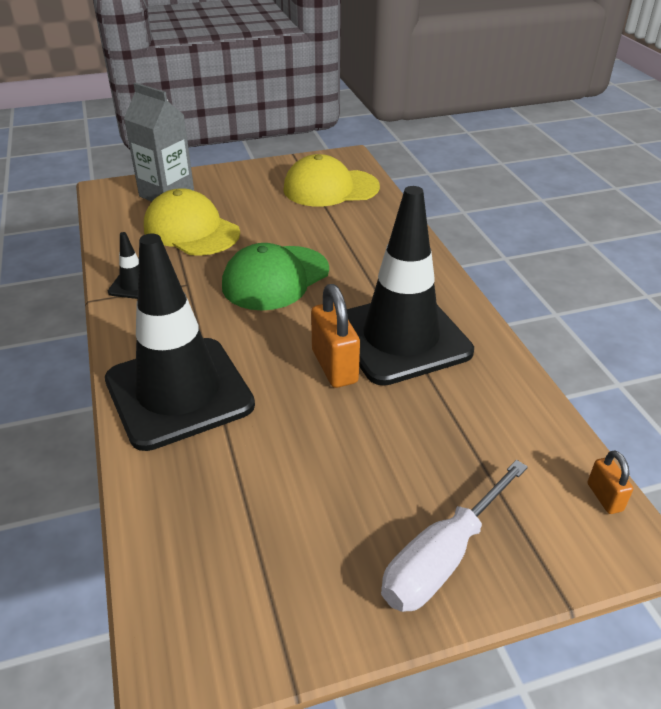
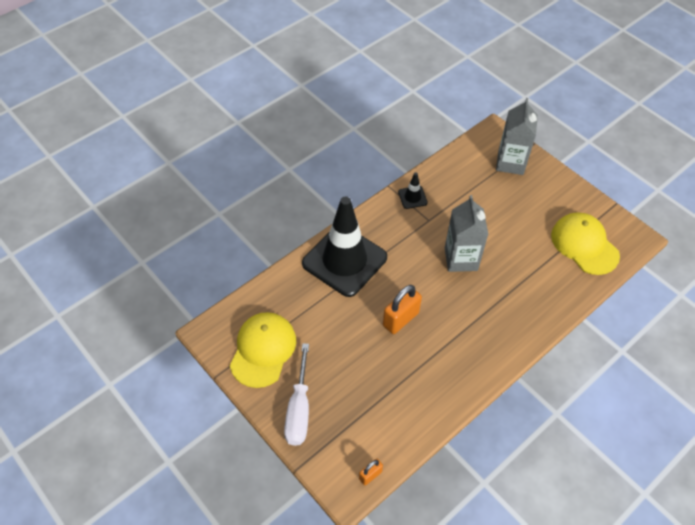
camera: 65 degrees right, 15 degrees up
(191, 230) = (481, 195): yellow cap -> yellow cap (263, 350)
(275, 278) = (461, 259): green cap -> grey carton
(401, 338) = (443, 343): black traffic cone -> none
(442, 558) = (299, 409): white screwdriver -> white screwdriver turned 105 degrees counterclockwise

